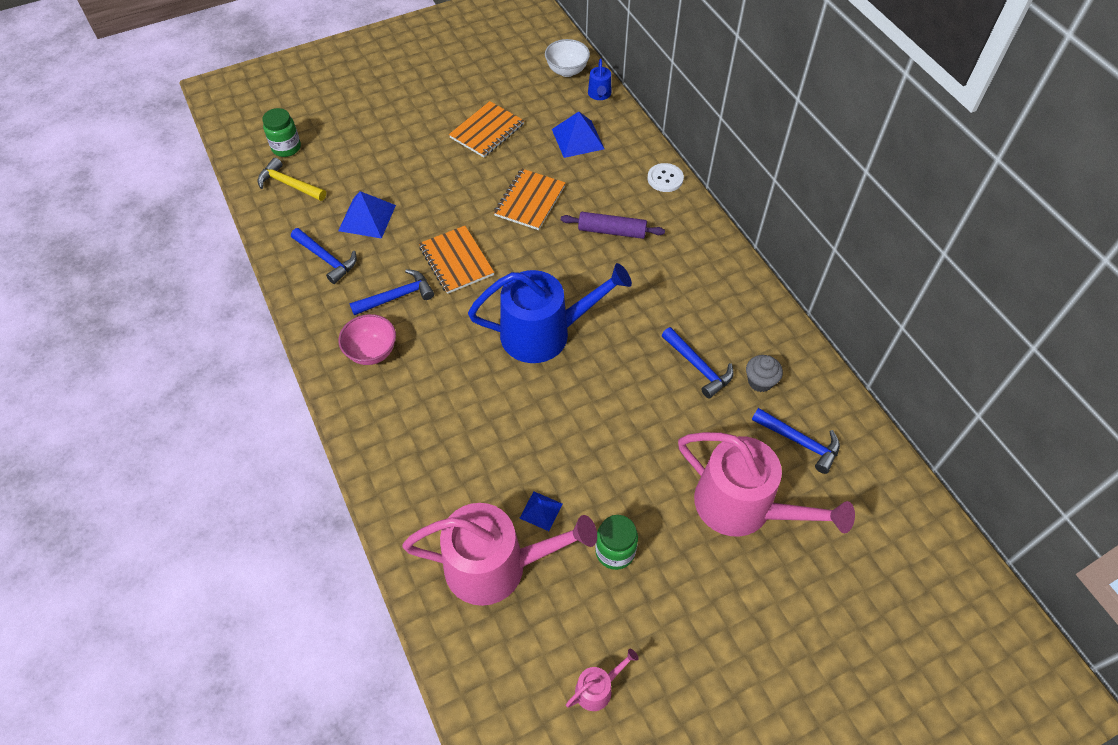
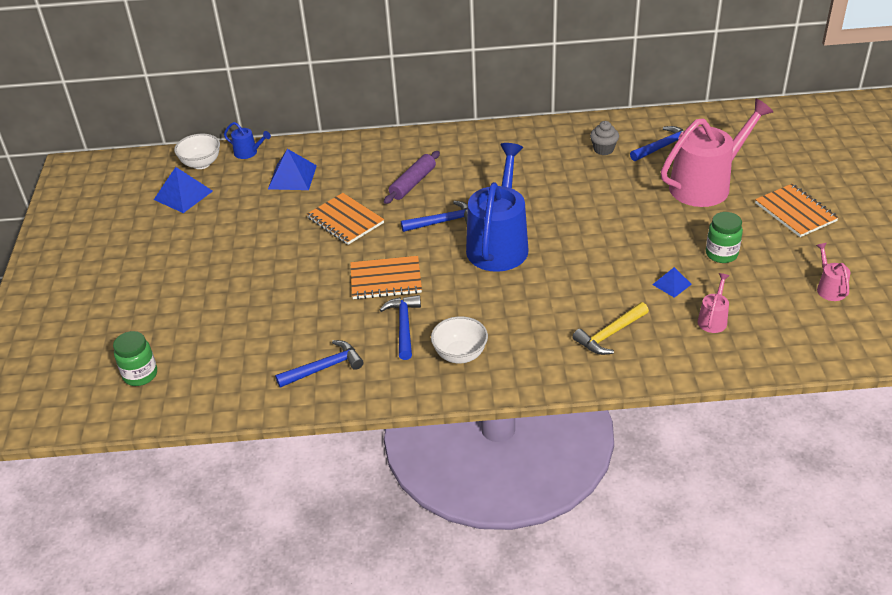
camera: 65 degrees left, 15 degrees down
(289, 184) = (198, 381): yellow hammer -> yellow hammer (610, 334)
(367, 218) = (289, 329): blue pyramid -> blue pyramid (183, 195)
(372, 352) = (460, 354): pink bowl -> white bowl
(487, 131) = (237, 228): orange notebook -> orange notebook (795, 212)
(495, 566) = (713, 319): pink watering can -> pink watering can, size x0.42
(665, 179) = (375, 142): white button -> none
(698, 367) = (575, 174): blue hammer -> blue hammer (443, 221)

